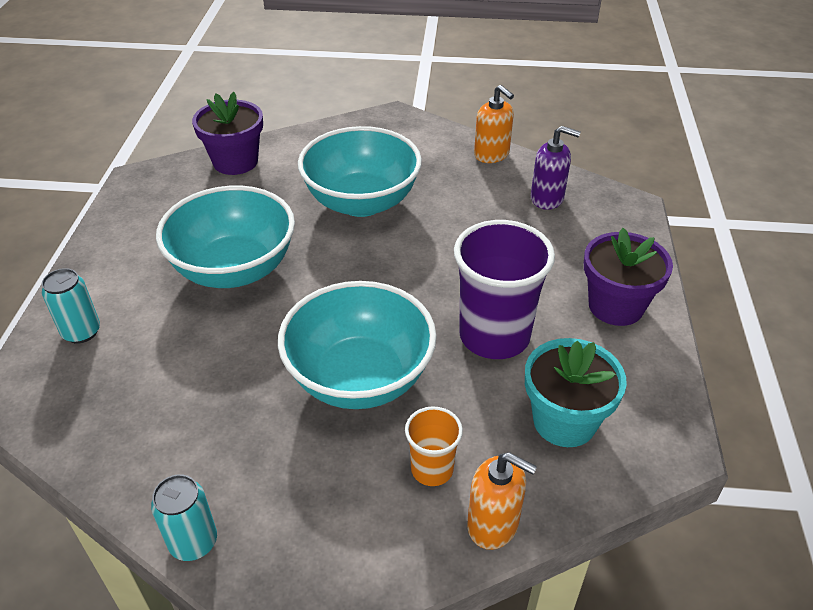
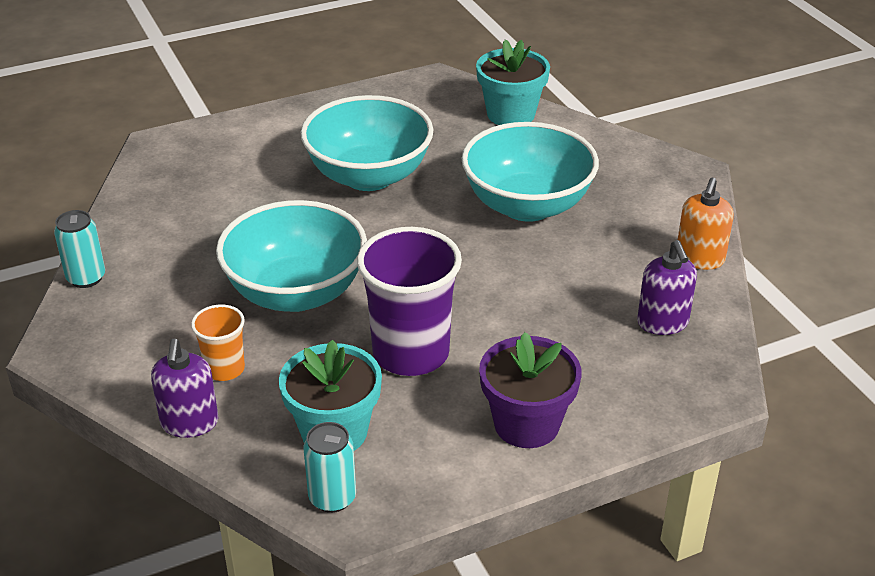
camera: 60 degrees right, 5 degrees down
(81, 332) = (239, 140): turquoise can -> turquoise can (332, 498)
(235, 162) = (511, 114): purple flower pot -> turquoise flower pot
(493, 524) = (189, 423): orange soap dispenser -> purple soap dispenser

